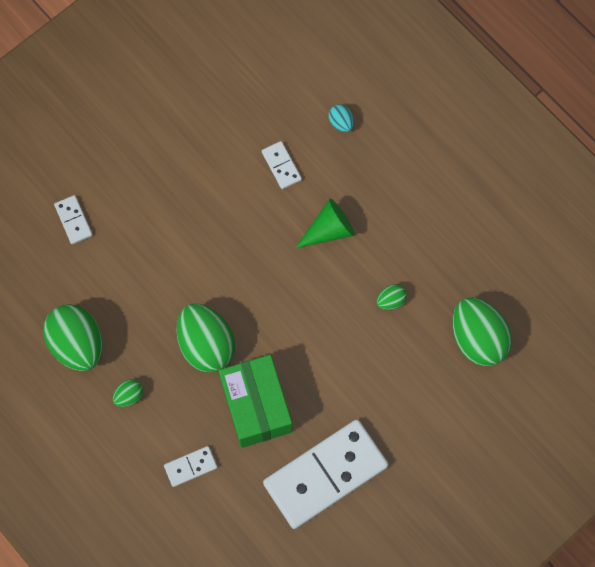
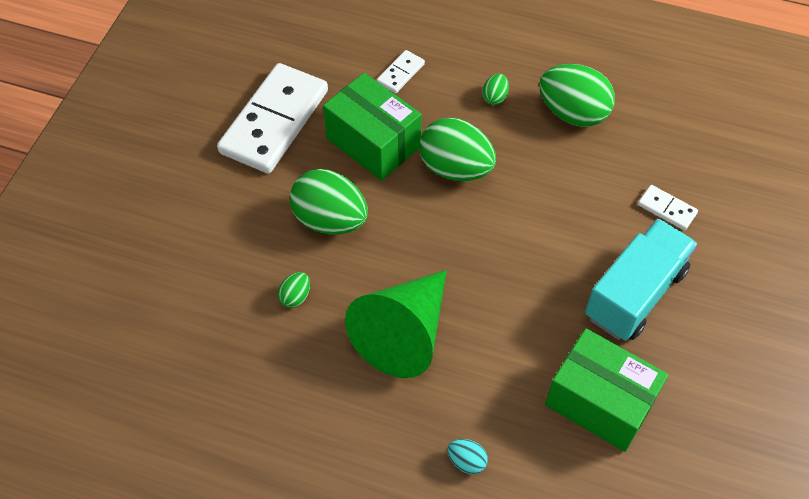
camera: 150 degrees right, 15 degrees down
(149, 170) = (635, 294): none -> turquoise truck
(230, 112) = (599, 402): none -> green box
(281, 166) = (500, 373): white domino -> none
(329, 230) = (404, 333): green cone -> green cone, size x1.74
(477, 338) = (182, 306): green egg -> green egg (330, 220)

